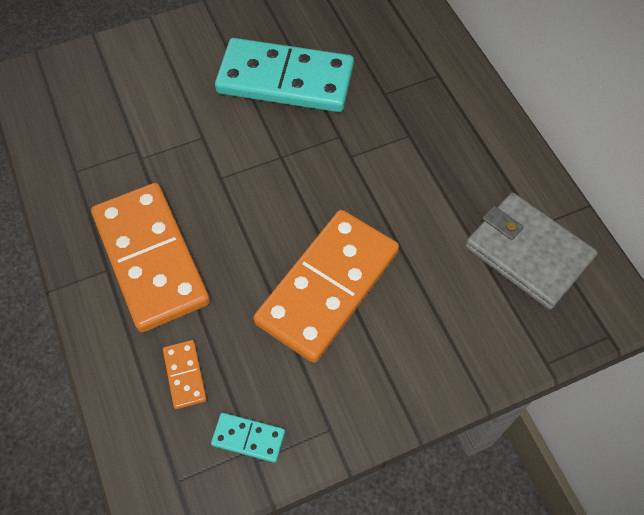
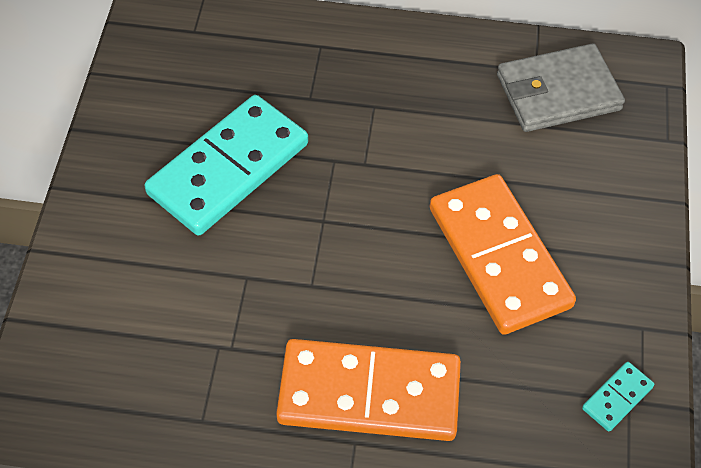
camera: 60 degrees left, 5 degrees down
(185, 375) = (522, 422): orange domino -> none

